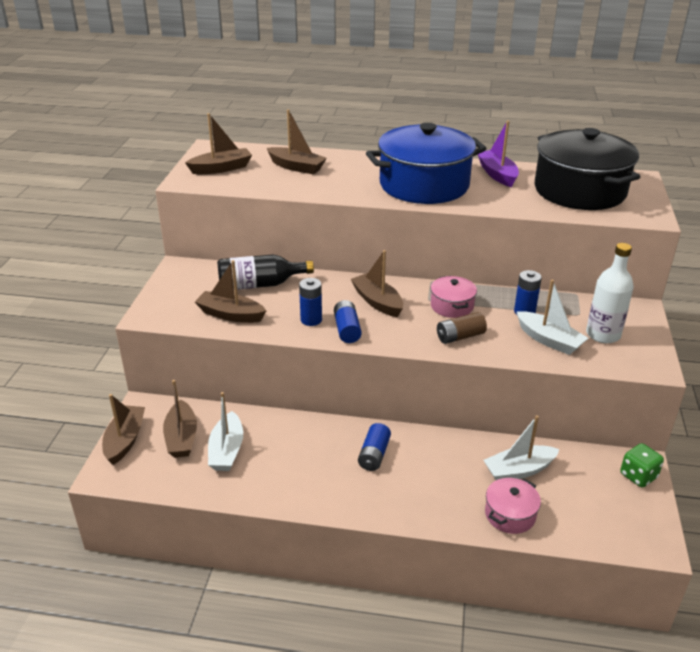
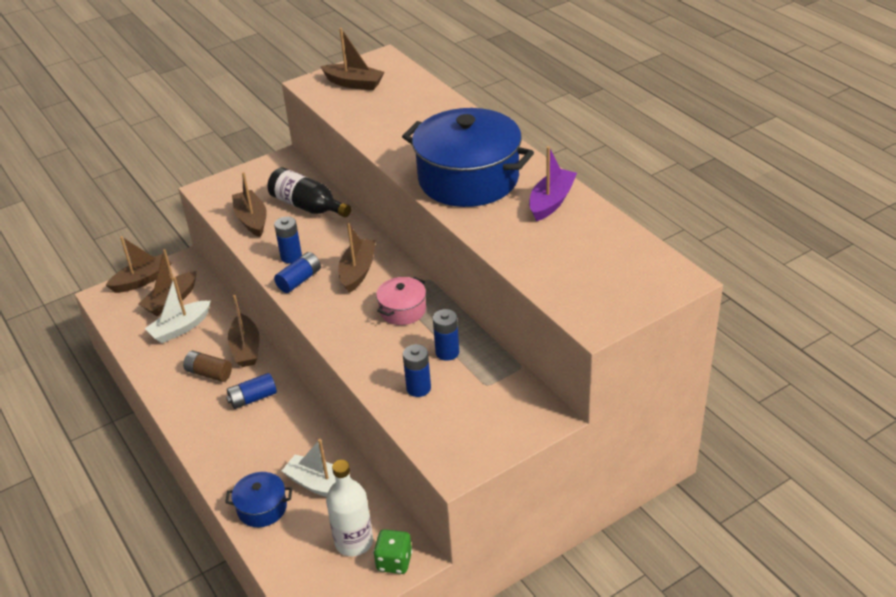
camera: 50 degrees right, 5 degrees up
(296, 167) = (407, 109): brown boat -> brown boat (246, 348)
(460, 337) = (361, 339): brown battery -> brown battery (209, 373)
(510, 514) = (262, 508): pink pot -> blue pot
(549, 340) = (418, 388): white boat -> blue battery
(580, 191) = (589, 259): black pot -> none
(603, 334) = (469, 414): white bottle -> white bottle (354, 542)

